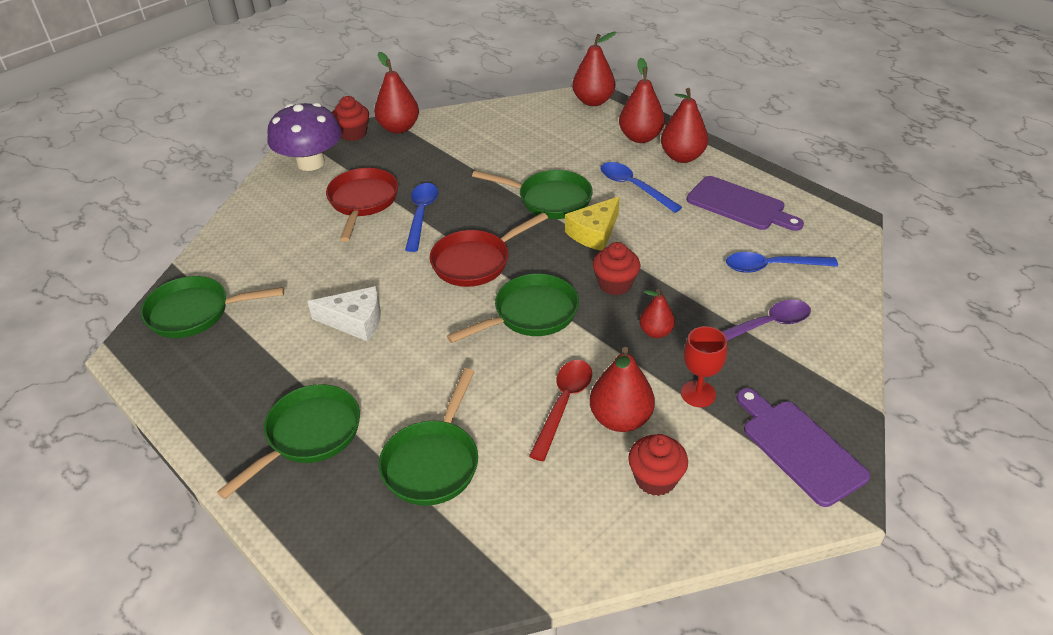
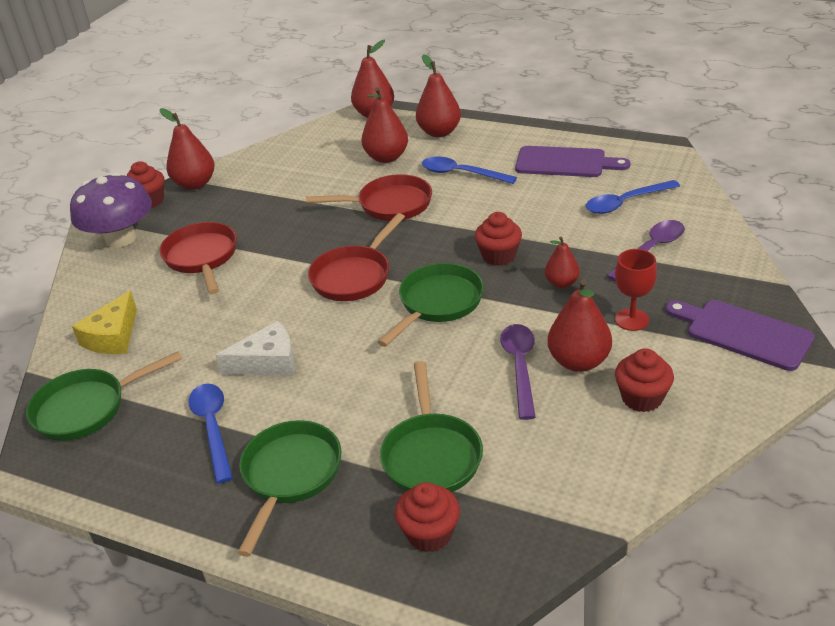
camera: 20 degrees left, 5 degrees down
(386, 537) = (429, 534): none -> red cupcake
(421, 215) = (271, 252): blue spoon -> blue spoon (213, 428)
(549, 199) = (390, 205): green pan -> red pan
(563, 405) = (520, 367): red spoon -> purple spoon
(594, 233) = (450, 220): yellow cheese -> yellow cheese (113, 337)
(682, 157) = (488, 138): red pear -> red pear (386, 157)

